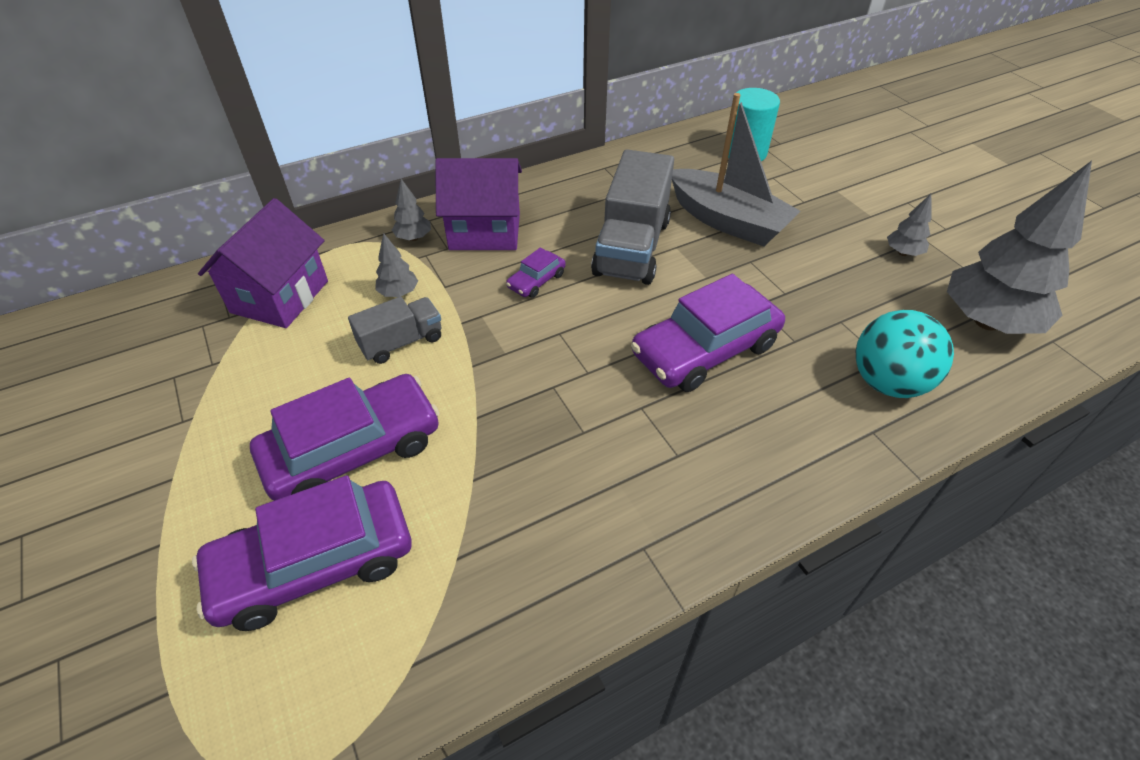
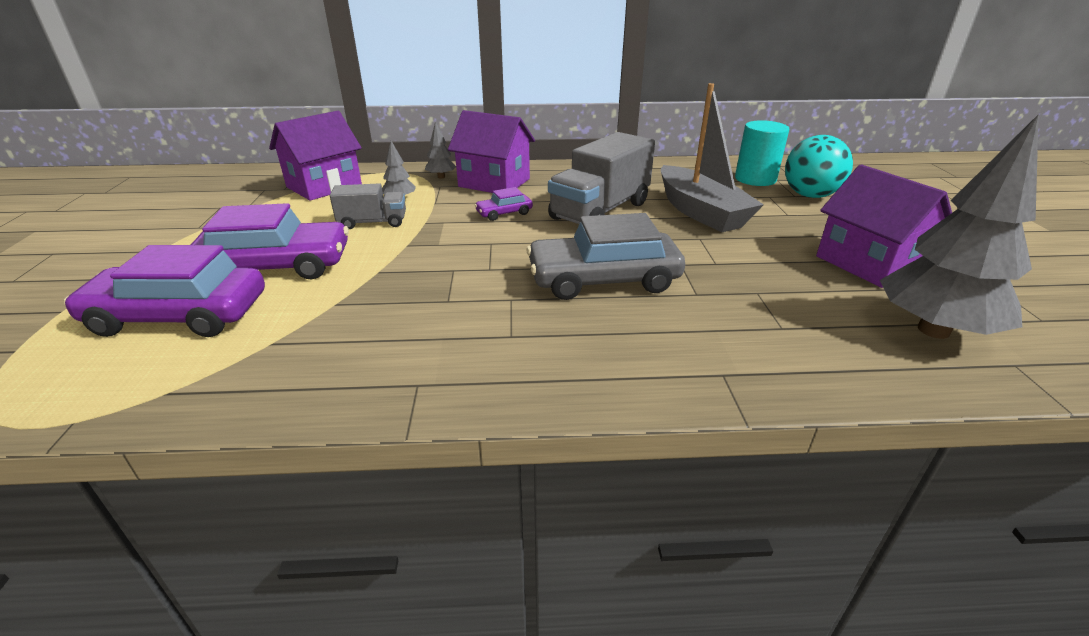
camera: 25 degrees right, 15 degrees down
(705, 350) = (603, 279): purple car -> grey car
(887, 382) = (771, 344): turquoise ball -> turquoise ball (809, 195)
(903, 253) = (868, 263): grey tree -> purple house

